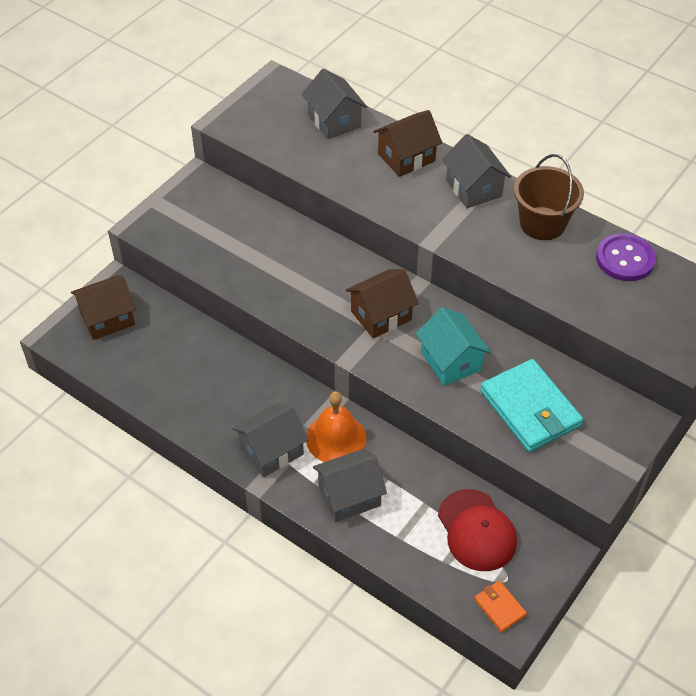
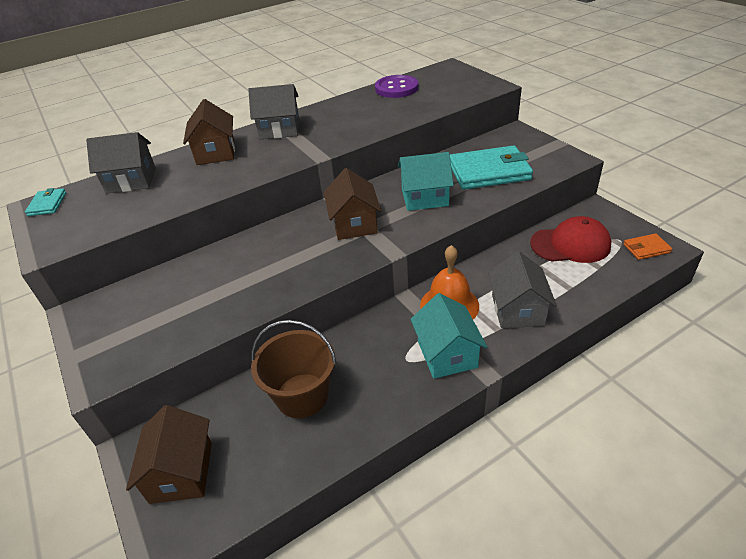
camera: 65 degrees left, 10 degrees down
(271, 451) = (447, 354): grey house -> turquoise house
(279, 86) = (47, 204): none -> turquoise wallet
(542, 223) = (340, 110): brown bucket -> brown bucket (302, 395)

